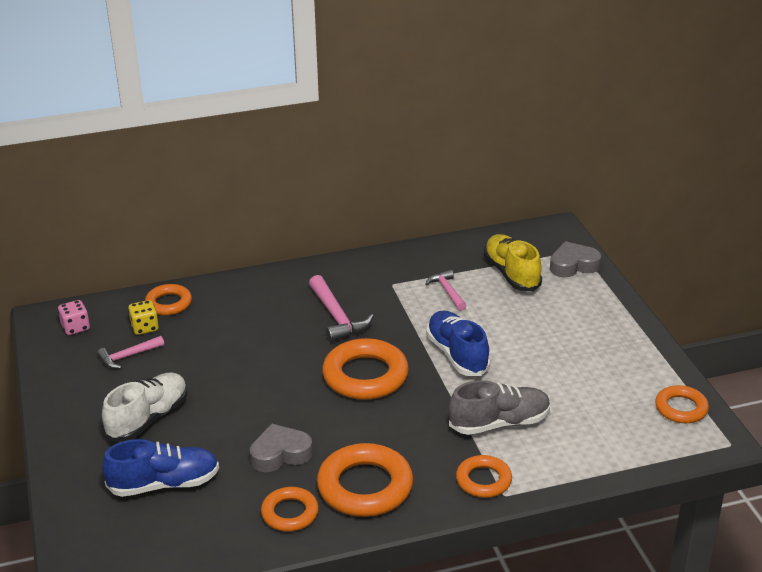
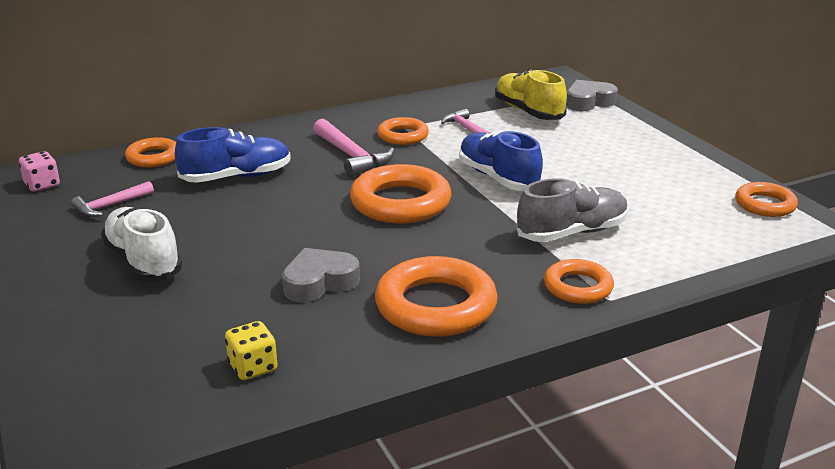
camera: 10 degrees left, 5 degrees down
(145, 327) = (127, 179): yellow dice -> yellow dice (253, 367)
(148, 418) = (143, 261): white shoe -> white shoe turned 60 degrees counterclockwise
(164, 484) = (174, 326): blue shoe -> blue shoe (236, 177)
(290, 513) = (348, 342): orange ring -> orange ring (403, 136)

